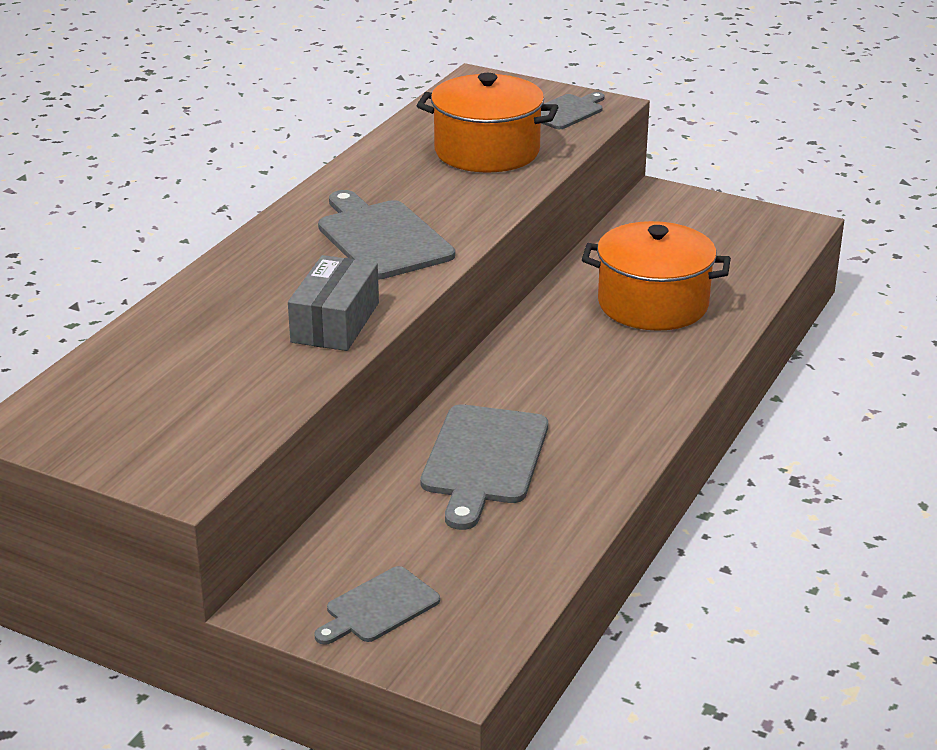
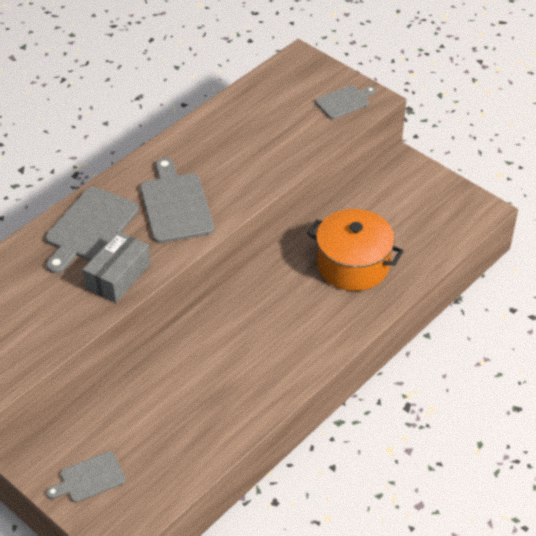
camera: 15 degrees right, 15 degrees up
(484, 460) = (193, 377): grey cutting board -> grey cutting board (90, 227)
(487, 151) = (275, 133): orange pot -> none

